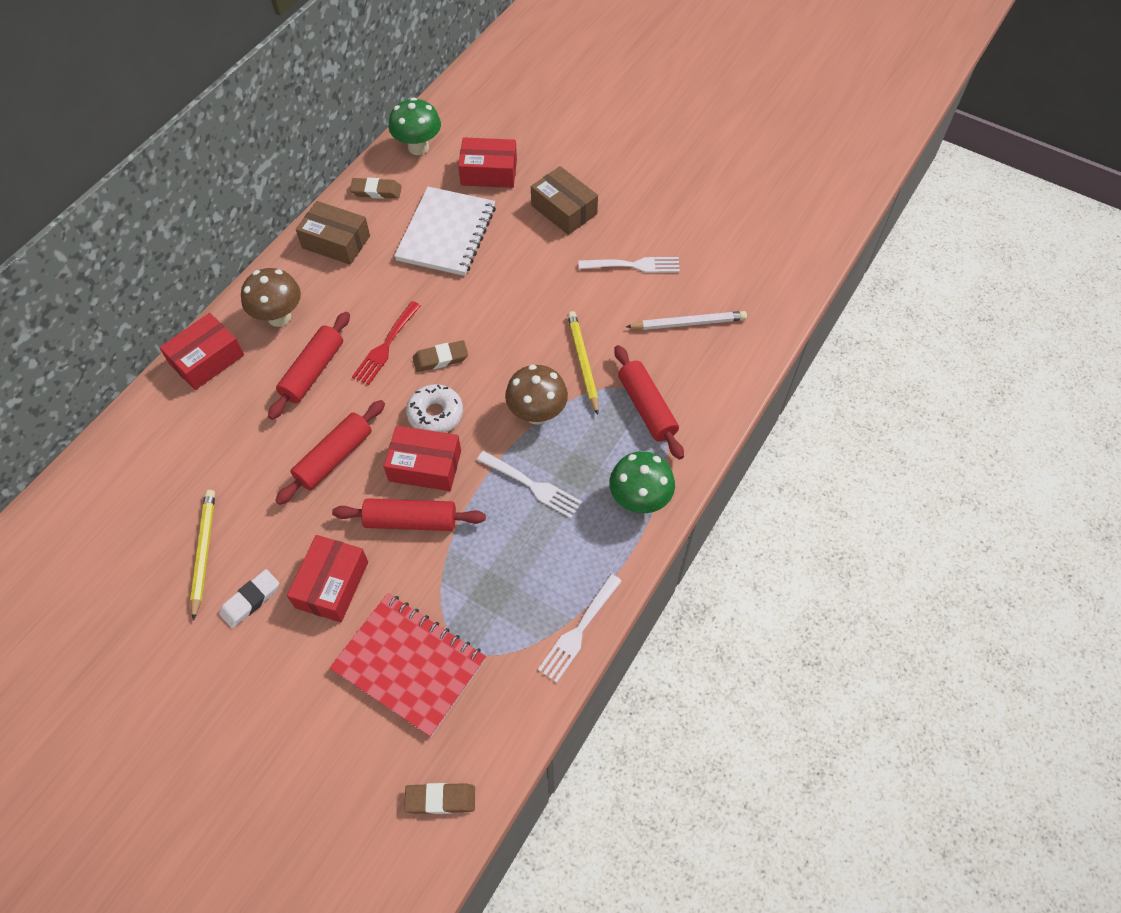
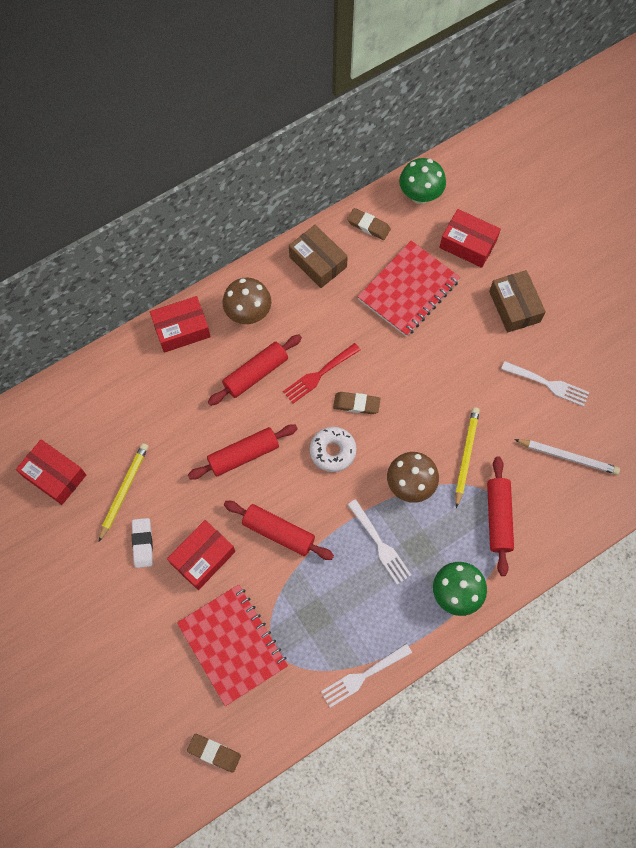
camera: 25 degrees right, 10 degrees up
(251, 600) = (143, 543): white eraser -> white eraser turned 75 degrees counterclockwise
(425, 466) = (307, 491): red box -> red box (54, 475)
(446, 233) = (408, 290): white notebook -> red notebook

